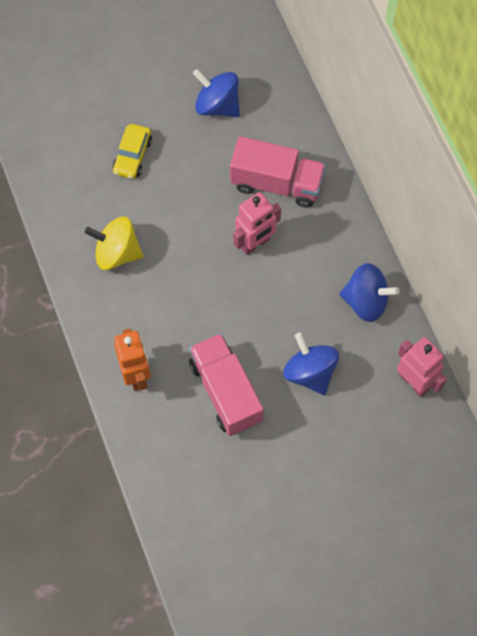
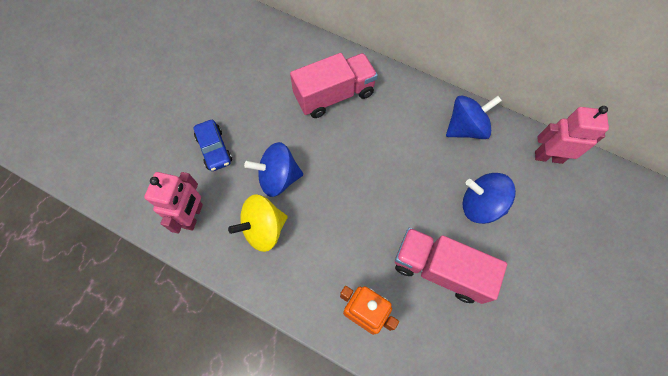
camera: 40 degrees left, 0 degrees up
(132, 156) = (214, 149): yellow car -> blue car
(217, 105) = (247, 74): blue spinning top -> blue spinning top (278, 178)
(255, 243) = (358, 145): pink robot -> pink robot (193, 216)

